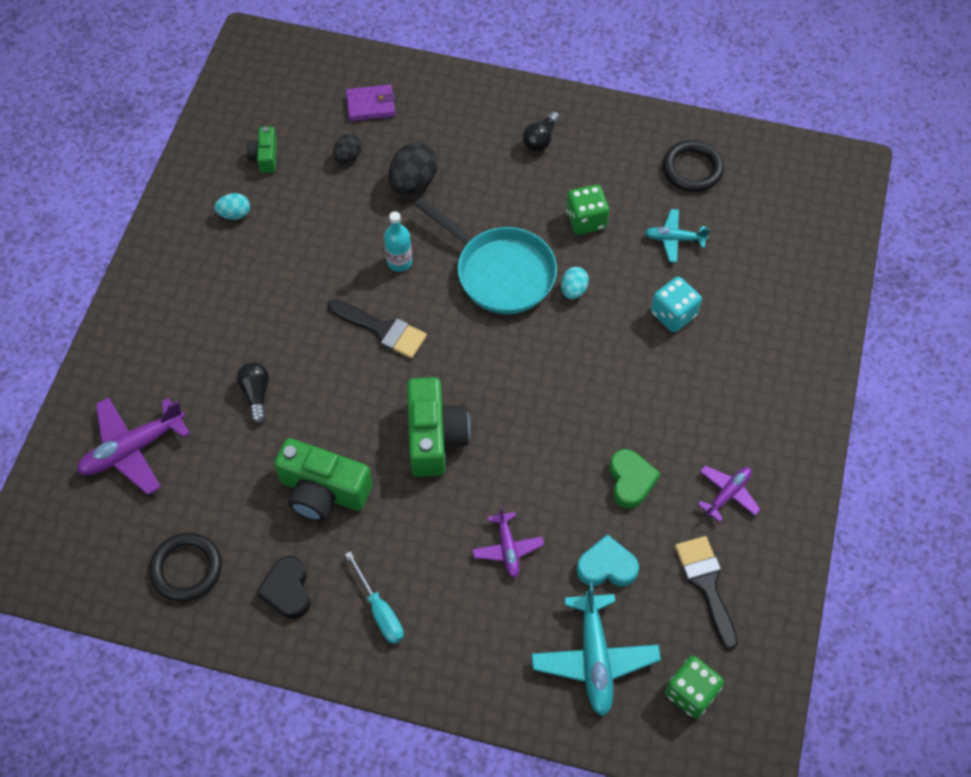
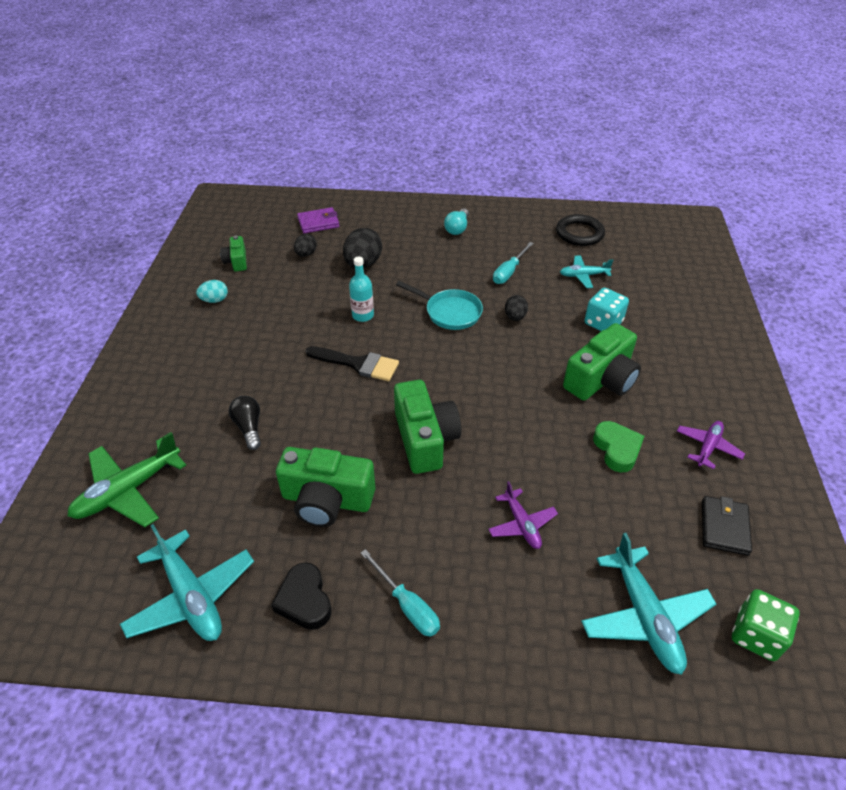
camera: 10 degrees left, 15 degrees down
(133, 449) = (128, 490): purple plane -> green plane
(186, 569) = (191, 596): black ring -> turquoise plane
(499, 272) = (449, 312): turquoise pan -> turquoise pan, size x0.66
(541, 139) = (457, 228): black light bulb -> turquoise light bulb
(573, 290) = (515, 317): turquoise egg -> black egg
(586, 220) = (509, 272): green dice -> turquoise screwdriver
(607, 566) = (623, 525): turquoise heart -> none
(644, 392) = (601, 380): none -> green camera
(706, 585) = (724, 527): black brush -> black wallet

